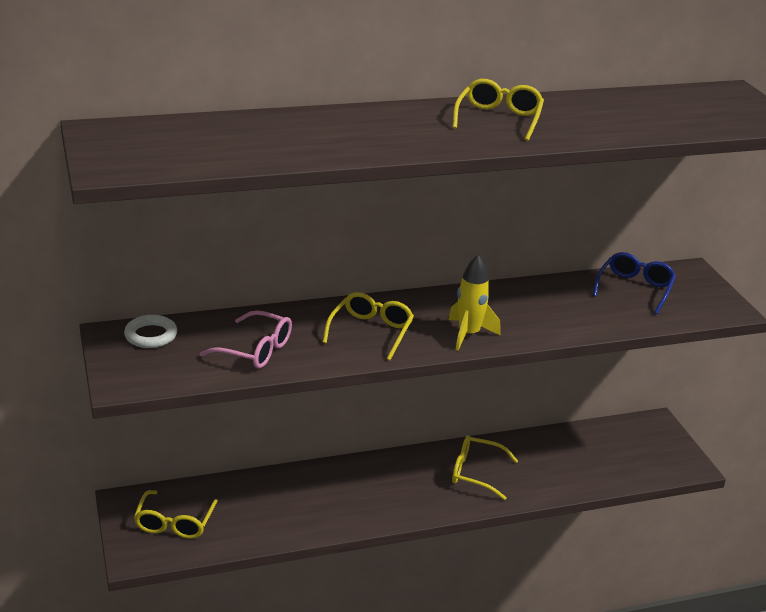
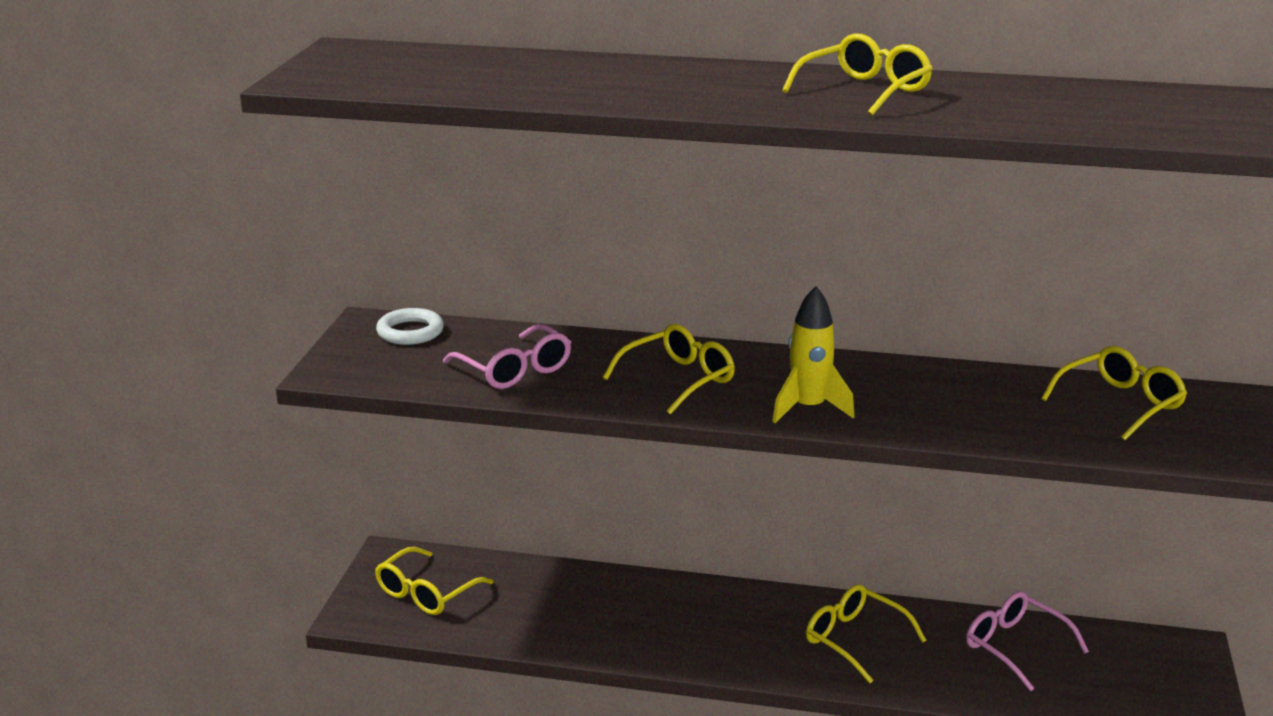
camera: 30 degrees right, 5 degrees down
(567, 450) = (1014, 646): none -> pink glasses
(634, 288) = (1120, 403): blue glasses -> yellow glasses

